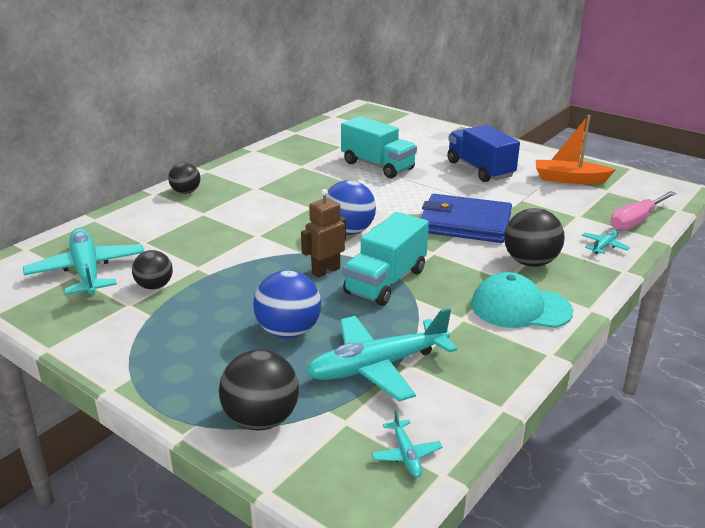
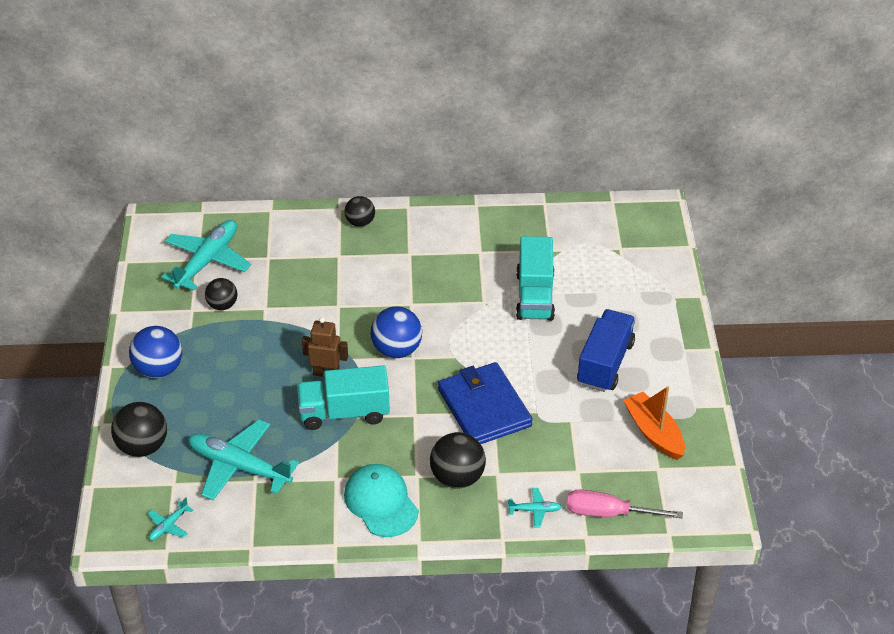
camera: 50 degrees right, 15 degrees up
(288, 331) = (236, 402): blue ball -> blue ball (159, 369)

